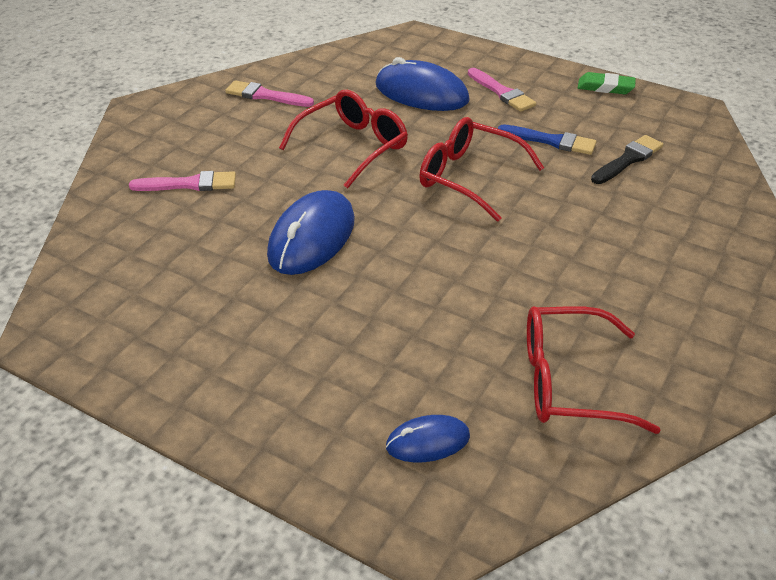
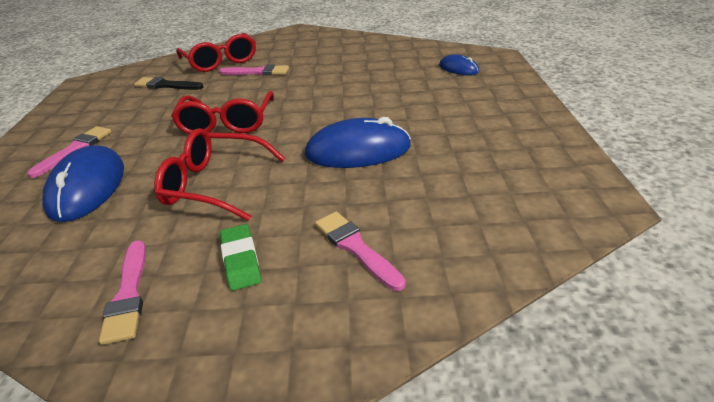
camera: 120 degrees left, 5 degrees down
(550, 141) = (154, 111): blue brush -> none
(568, 381) = (381, 56): red glasses -> red glasses (221, 61)
(605, 87) = (54, 114): green eraser -> green eraser (241, 260)
(611, 236) = (257, 72): none -> pink brush

